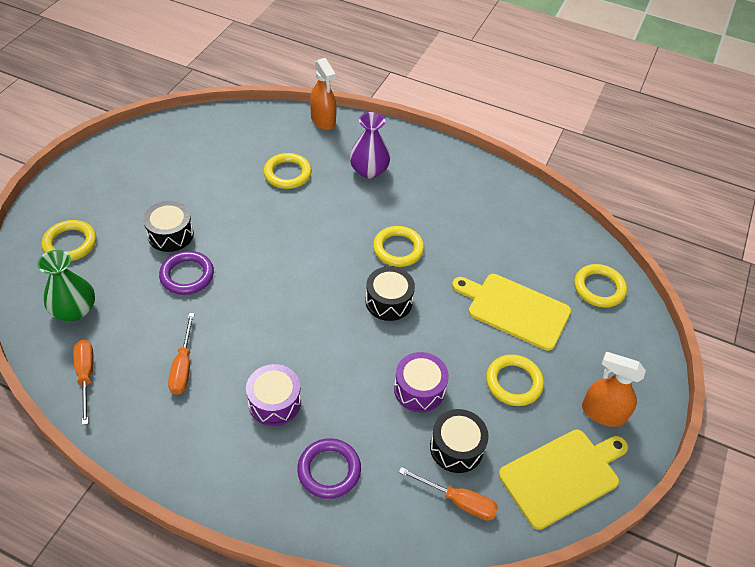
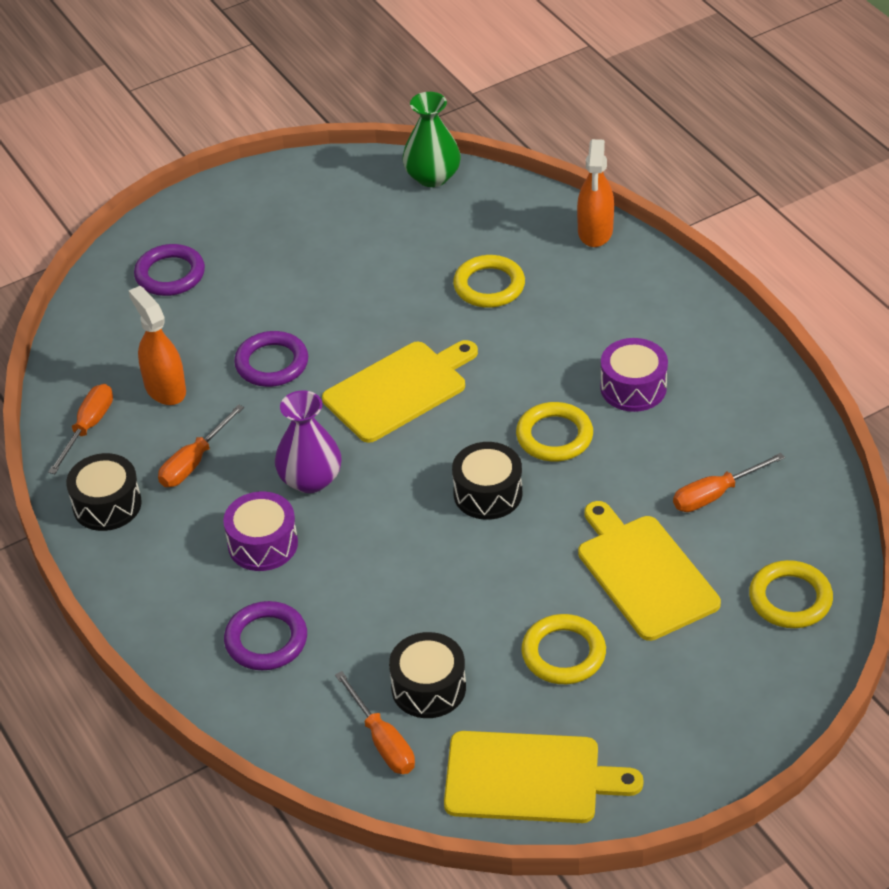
camera: 40 degrees right, 5 degrees down
(70, 243) = (170, 274): yellow ring -> purple ring
(74, 310) = (124, 352): green vase -> green vase (432, 177)
(170, 234) = (288, 307): black drum -> black drum (107, 505)
(283, 259) = (399, 390): none -> yellow cutting board
(369, 170) = (602, 321): purple vase -> purple vase (310, 479)
(419, 389) = (439, 607): purple drum -> purple drum (633, 387)
(511, 245) = (715, 494): none -> orange screwdriver
(603, 413) = (647, 740): orange spray bottle -> orange spray bottle (165, 388)

